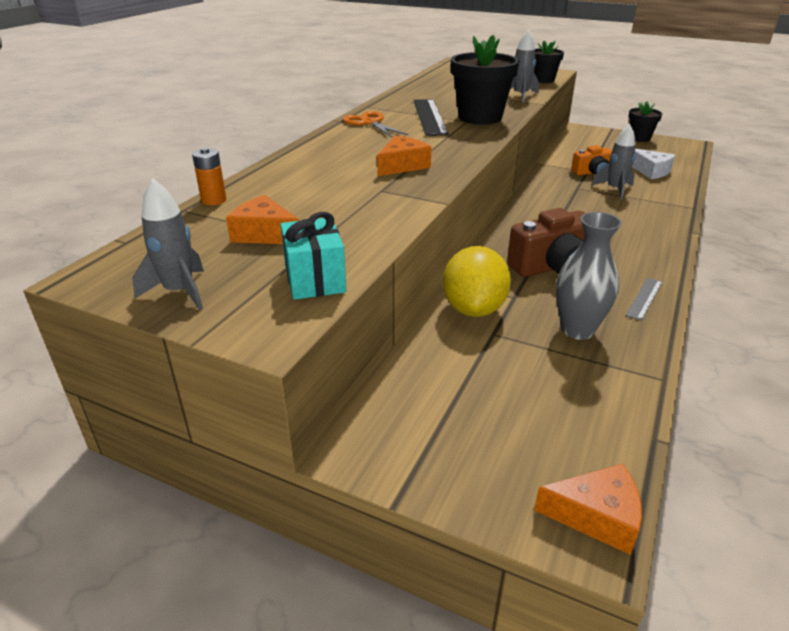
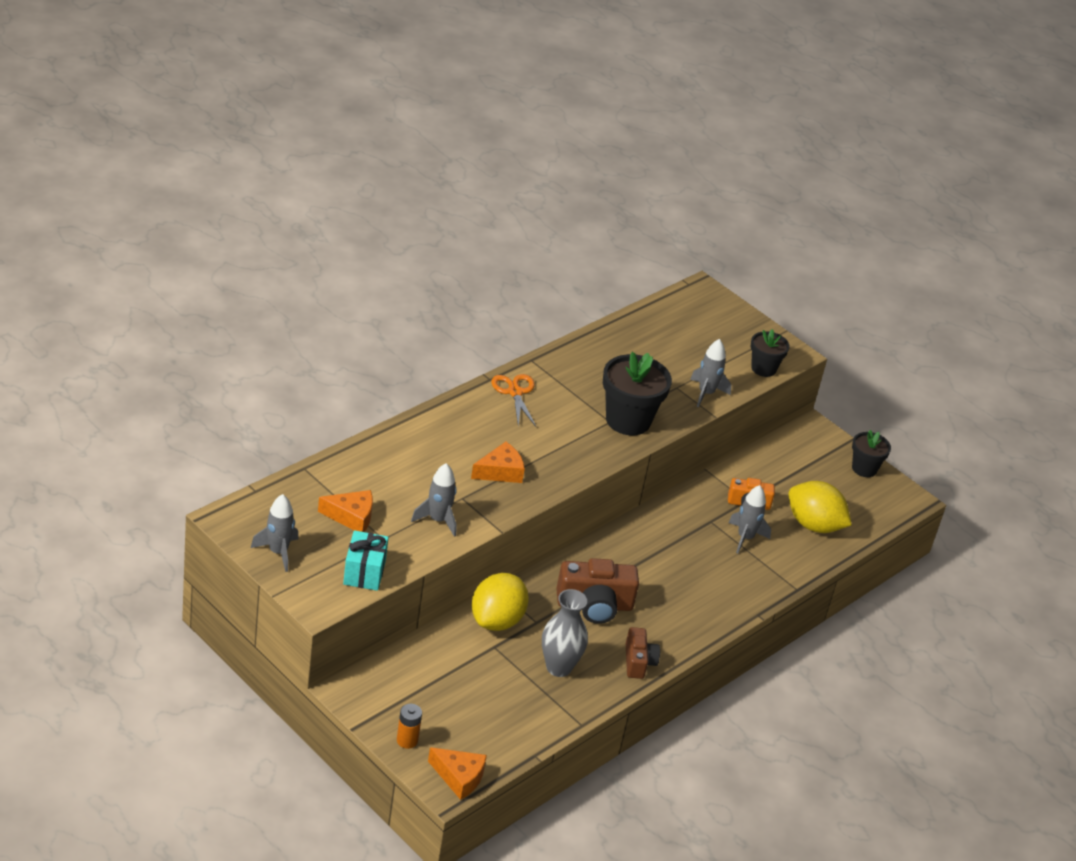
camera: 15 degrees right, 5 degrees up
(214, 200) = (330, 464): orange battery -> orange battery (407, 740)
(264, 234) = (351, 517): orange cheese -> orange cheese turned 135 degrees clockwise
(369, 211) = (438, 520): none -> grey rocket
(429, 117) = (580, 401): black ruler -> none
(644, 298) = (638, 662): grey ruler -> brown camera
(650, 171) = (814, 525): white cheese -> yellow lemon

